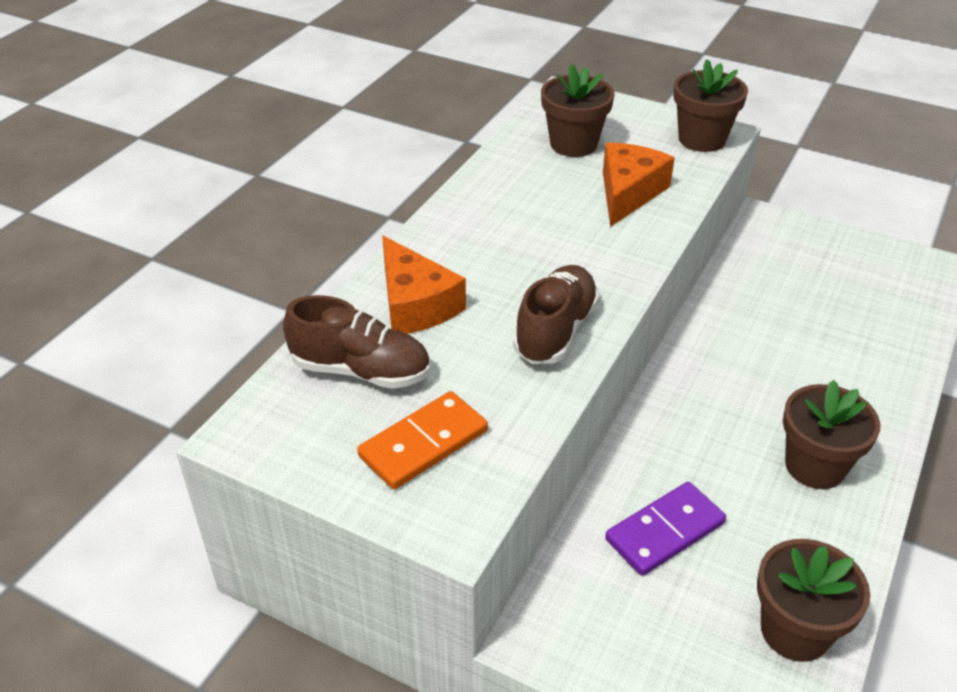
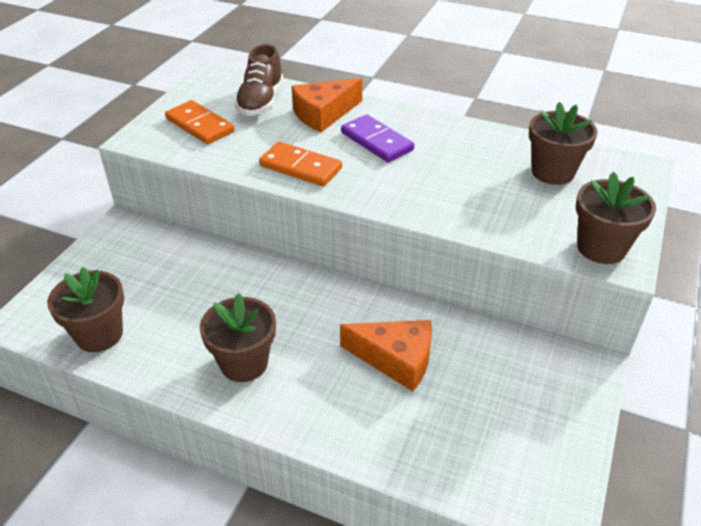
camera: 85 degrees right, 0 degrees up
(555, 331) = (300, 167): brown shoe -> orange domino
(628, 193) = (486, 201): orange cheese -> orange cheese (396, 359)
(665, 531) = (188, 277): purple domino -> purple domino (376, 141)

